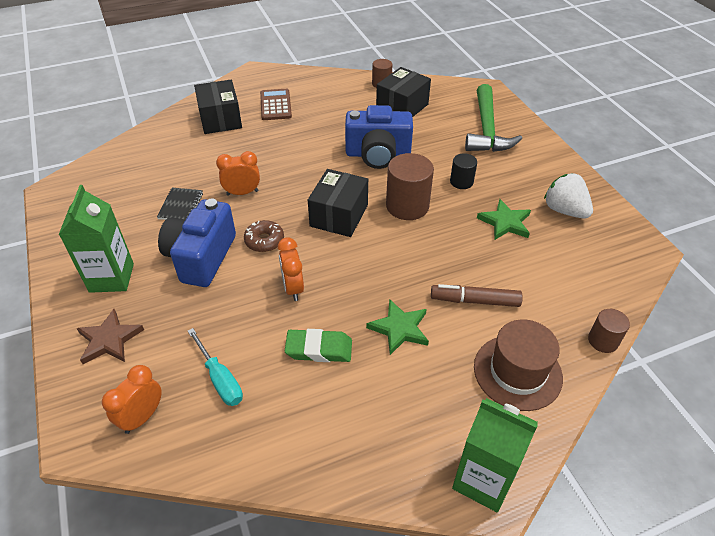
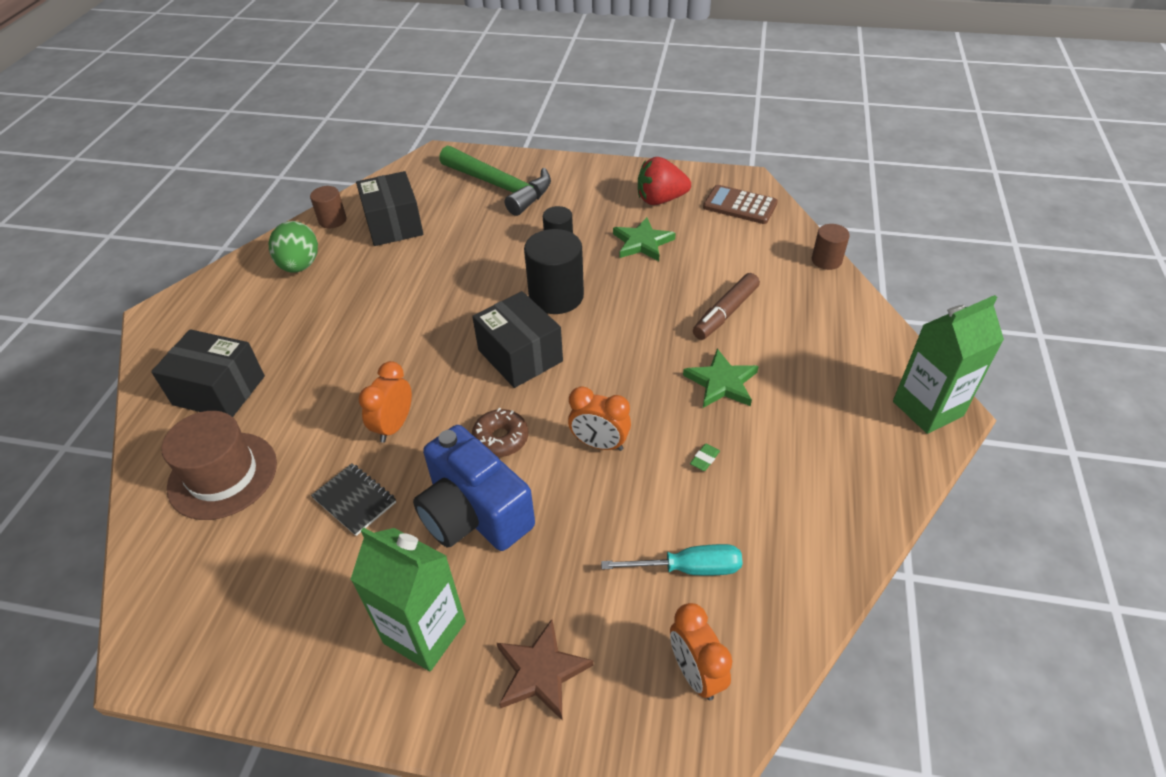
camera: 55 degrees left, 0 degrees up
(275, 105) = (257, 325): brown calculator -> brown calculator (740, 205)
(319, 349) = (704, 459): green eraser -> green eraser, size x0.44
(333, 94) = (300, 266): none -> green egg
(378, 154) = (452, 280): blue camera -> none
(407, 206) = (556, 296): brown cylinder -> black cylinder
(517, 372) = (827, 328): brown hat -> brown hat (223, 475)
(564, 210) = (660, 200): white strawberry -> red strawberry

